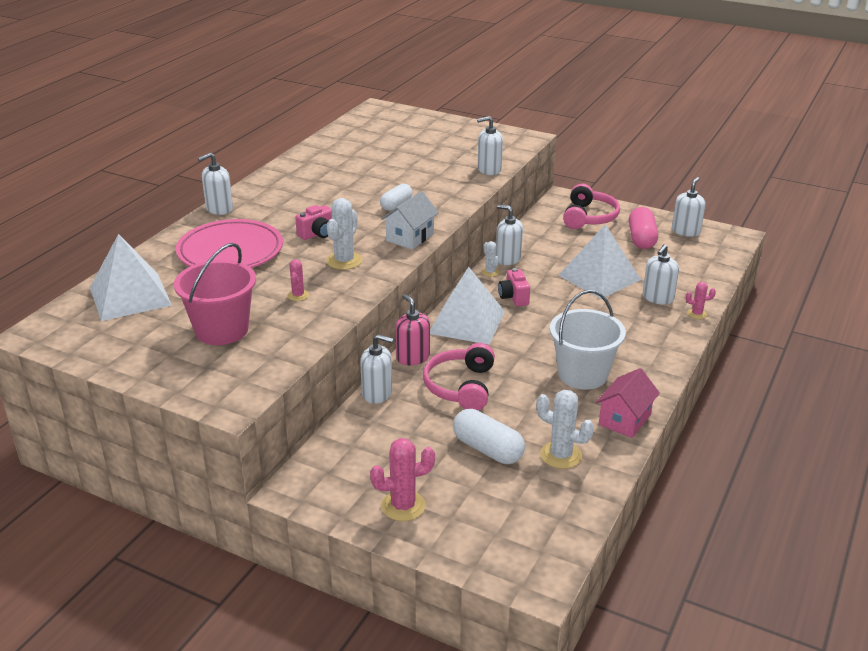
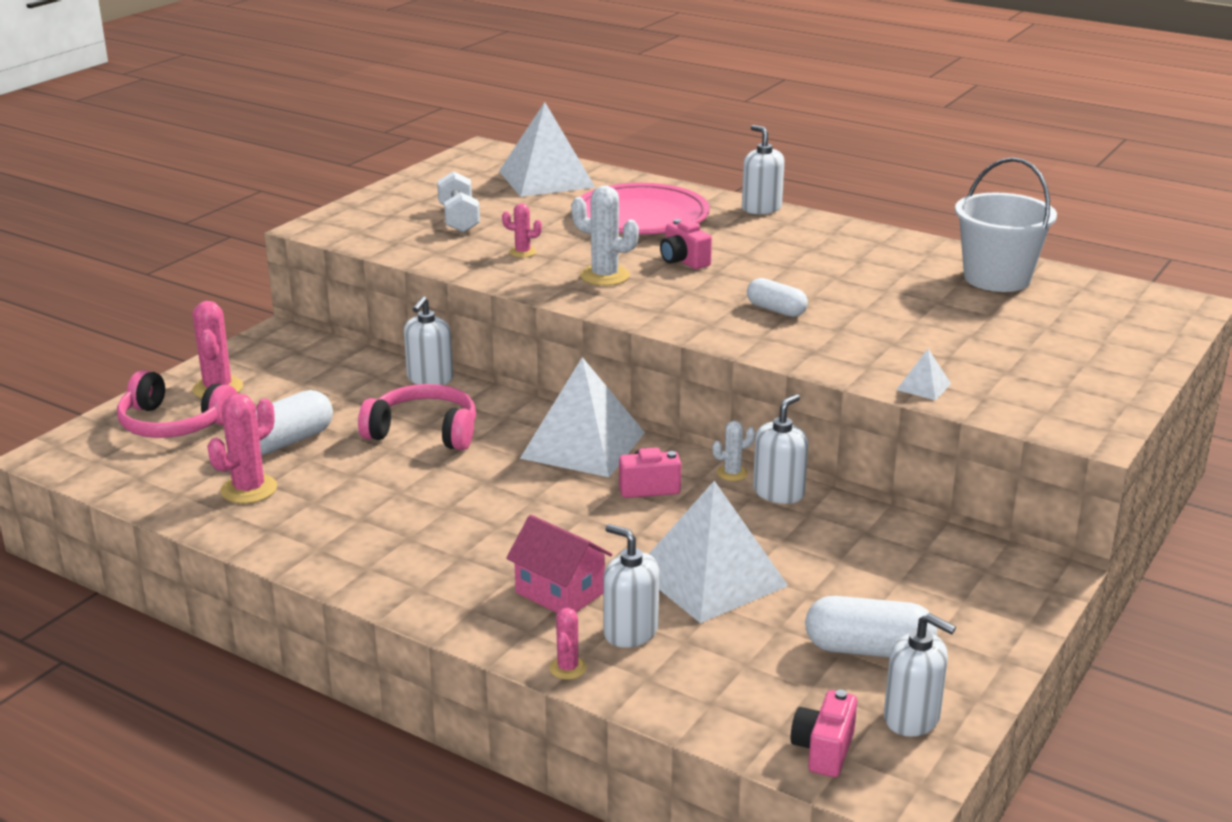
camera: 95 degrees right, 5 degrees down
(221, 330) = (459, 219): pink bucket -> white dumbbell
(410, 237) = (667, 316): white house -> none
(413, 357) = (502, 403): pink soap dispenser -> none
(489, 170) = (923, 386): white soap dispenser -> white pyramid
(561, 455) = (249, 489): white cactus -> pink cactus
(582, 374) = (419, 526): white bucket -> white bucket (997, 278)
(589, 217) = (958, 596): pink headphones -> pink headphones (173, 424)
(625, 420) = (298, 547): pink house -> pink house (560, 592)
(641, 239) = (868, 649): pink capsule -> white capsule
(719, 250) = (823, 750): none -> pink camera

